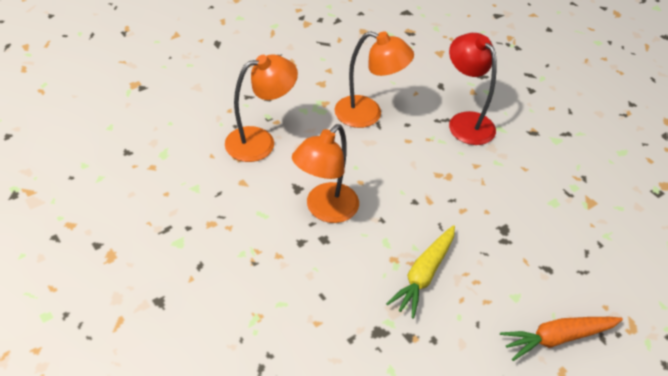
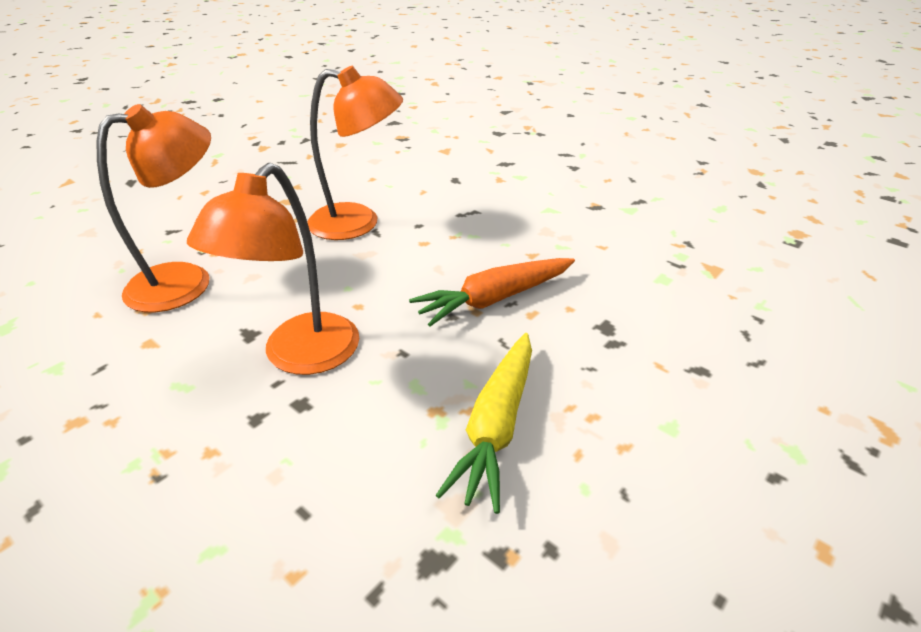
camera: 10 degrees left, 10 degrees down
(465, 122) = (500, 210): red lamp -> none
(557, 338) = (779, 484): orange carrot -> orange carrot (494, 299)

